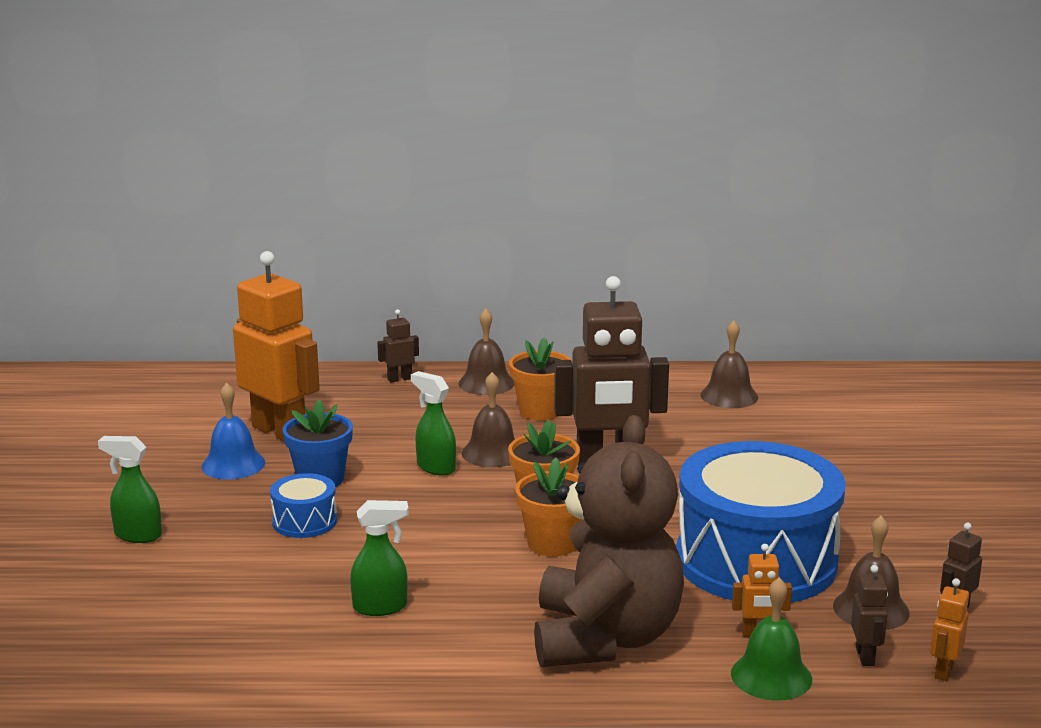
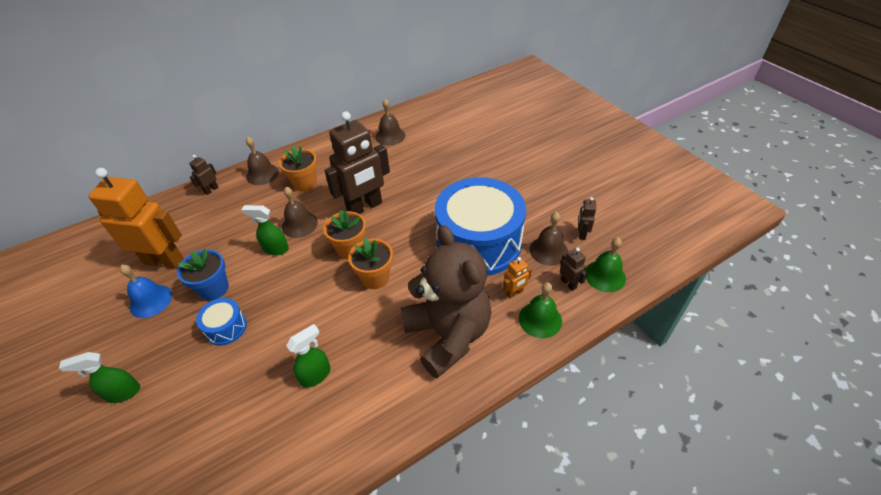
camera: 30 degrees left, 25 degrees up
(943, 671) = (605, 276): orange robot -> green bell

